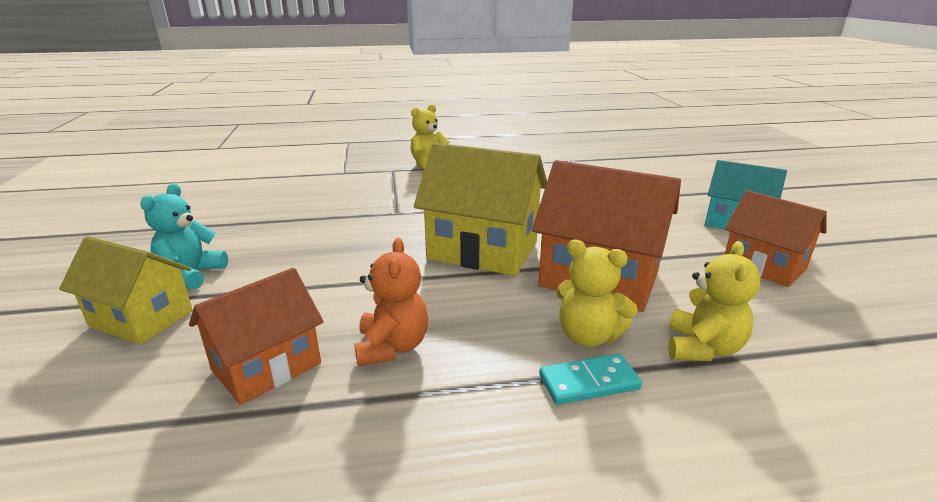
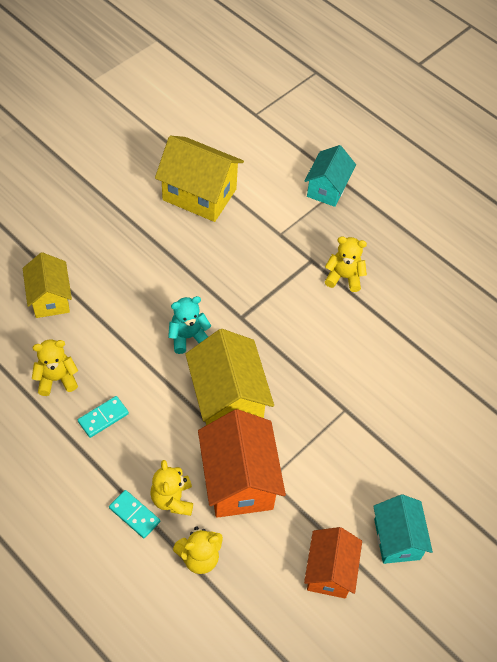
camera: 50 degrees right, 30 degrees up
(191, 274) = (95, 280): turquoise teddy bear -> turquoise teddy bear (188, 337)
(231, 188) = (199, 194): none -> yellow house
(266, 366) = (56, 379): orange house -> yellow teddy bear
(339, 147) = (327, 188): none -> turquoise house
(392, 347) = (103, 418): orange teddy bear -> turquoise domino

